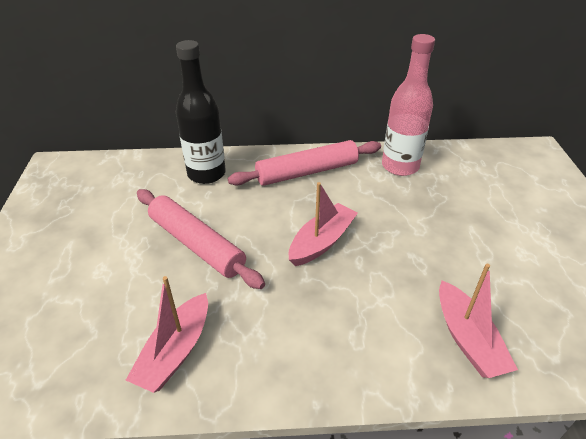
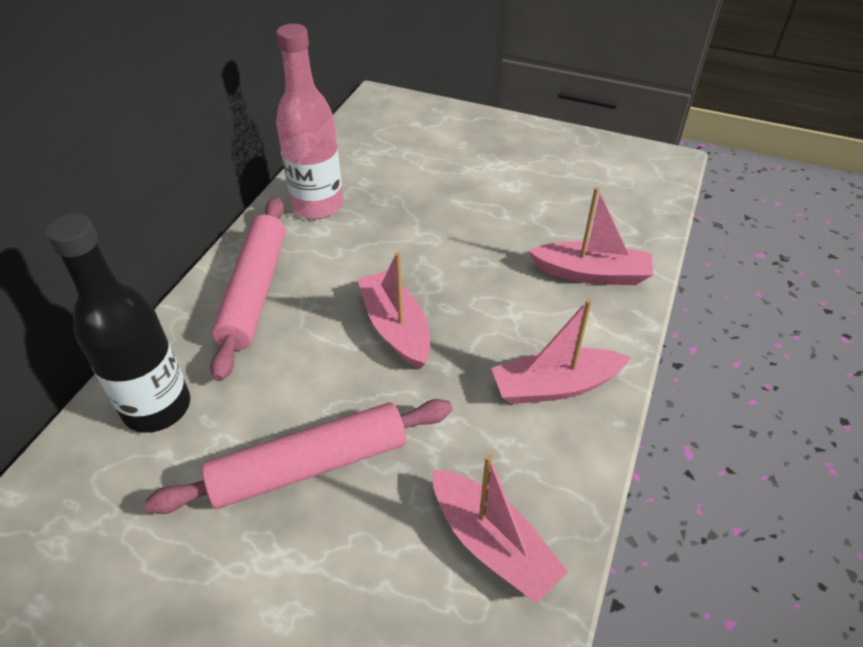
camera: 65 degrees left, 5 degrees up
(326, 348) = (555, 386): none -> pink boat

